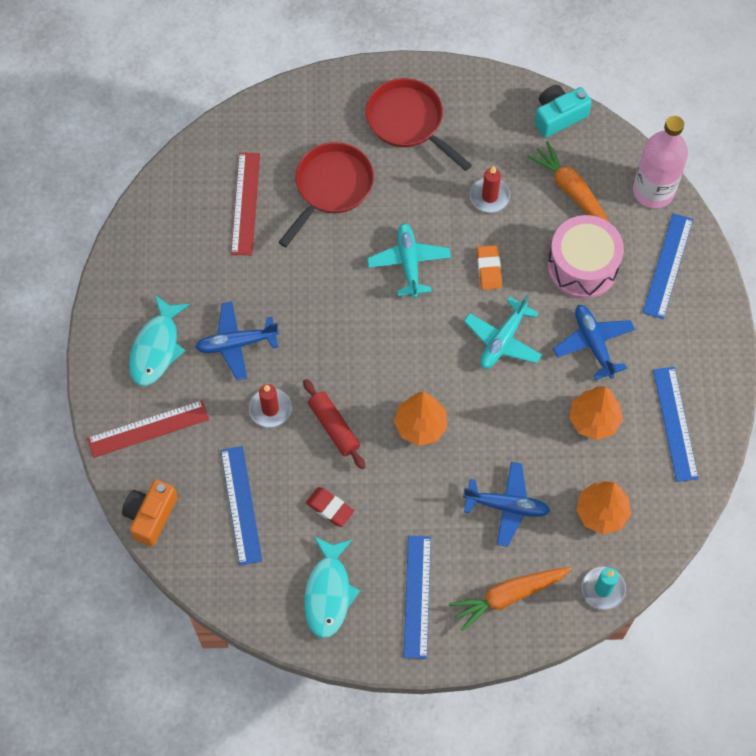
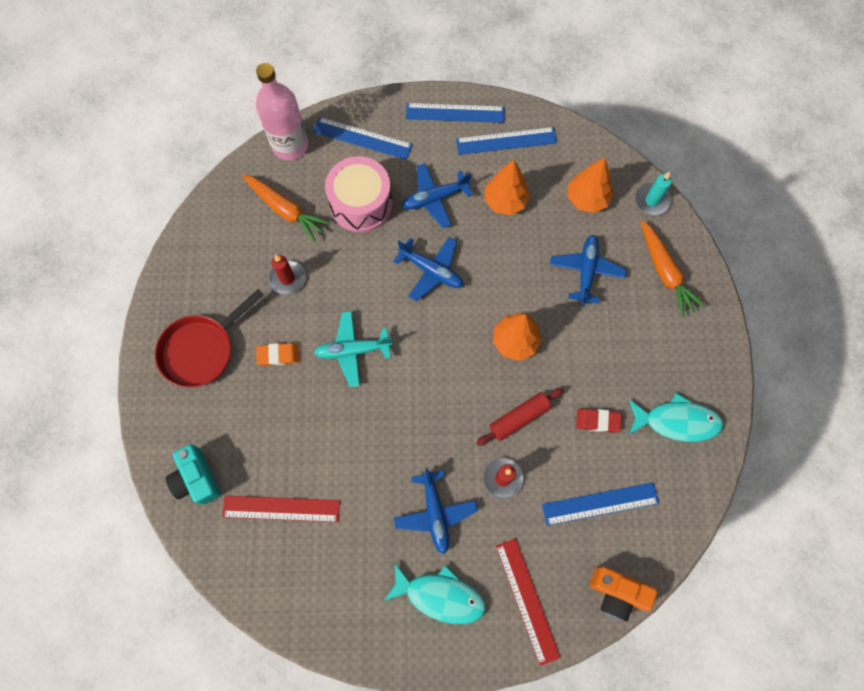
camera: 90 degrees left, 5 degrees up
(330, 508) = (597, 421): red eraser -> red eraser turned 60 degrees clockwise
(331, 187) = (268, 423): red pan -> none
(417, 596) = (672, 345): blue ruler -> blue ruler (455, 113)
(489, 269) = (361, 281): orange eraser -> orange eraser (278, 355)
(503, 340) = (431, 271): turquoise plane -> blue plane
(558, 116) = (208, 218): turquoise camera -> turquoise camera (197, 478)
(571, 191) = (286, 210): orange carrot -> orange carrot turned 105 degrees counterclockwise

